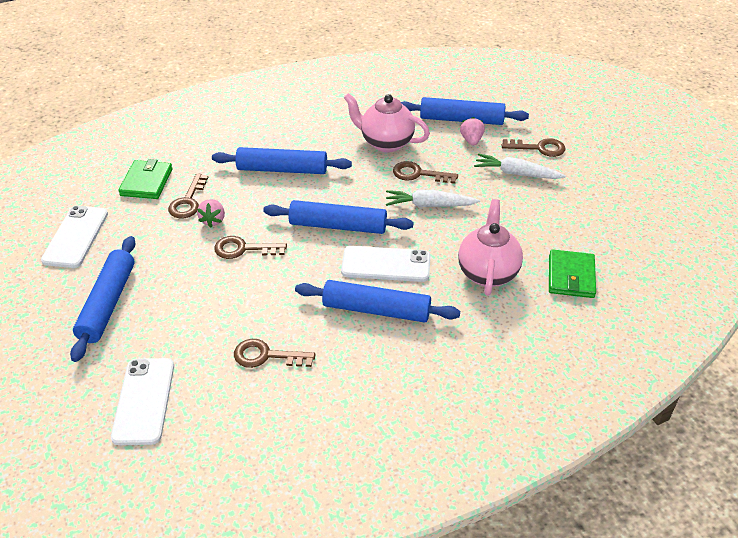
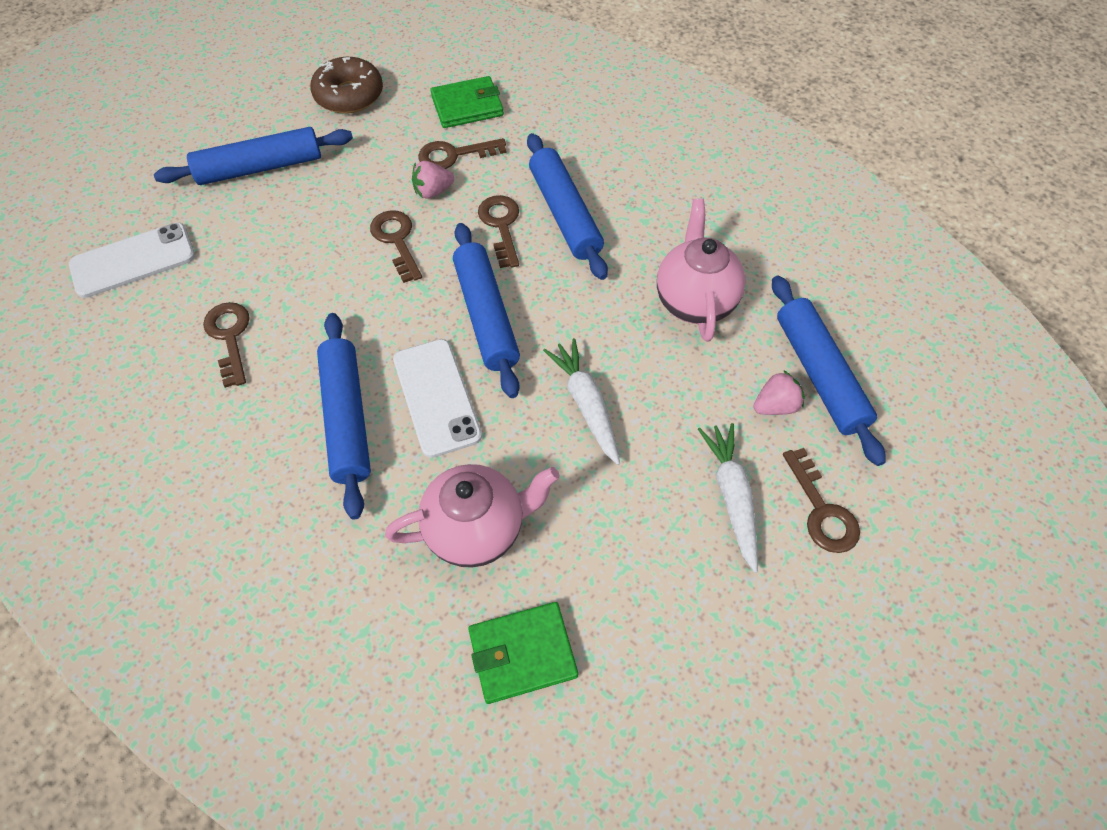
camera: 65 degrees right, 15 degrees up
(76, 237) = (349, 95): white phone -> brown donut
(418, 174) = (648, 366): brown key -> brown key (501, 226)

